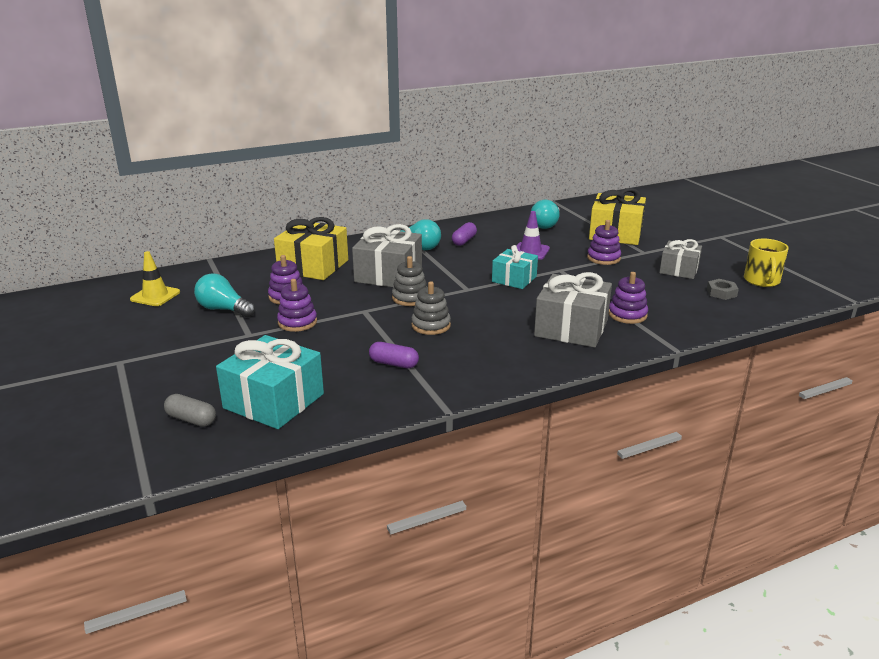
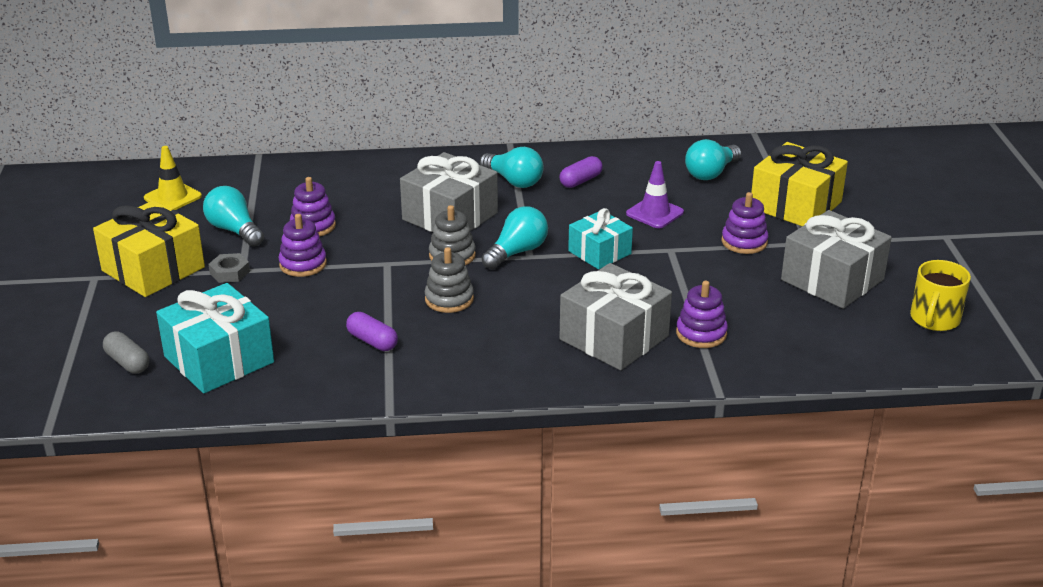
camera: 20 degrees right, 5 degrees up
(313, 266) = (369, 187): yellow gift -> yellow gift (153, 269)
(456, 288) = (517, 252): none -> turquoise light bulb
(679, 270) = (832, 279): grey gift -> grey gift, size x1.59
(721, 293) = (858, 326): grey nut -> grey nut (229, 272)

